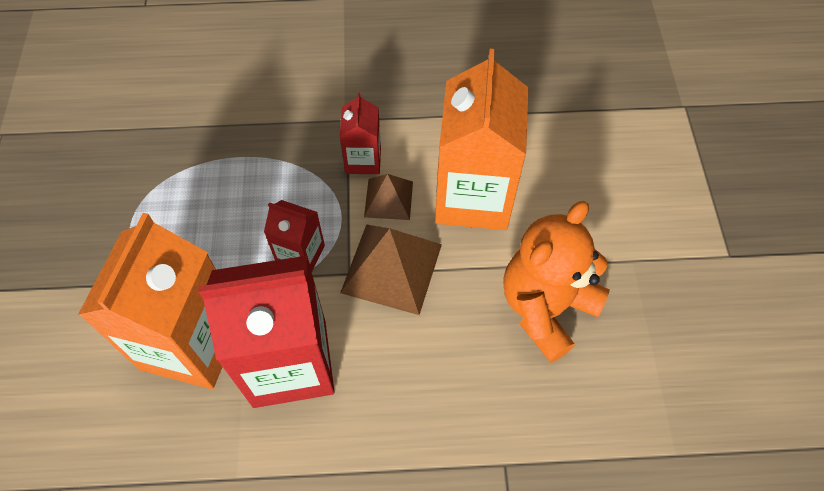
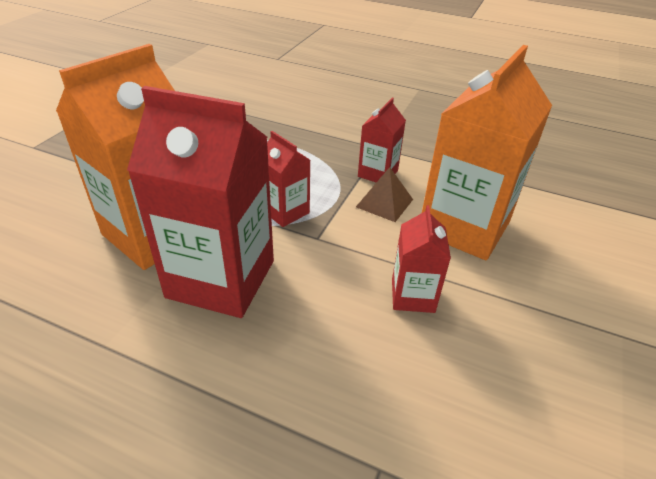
camera: 25 degrees right, 20 degrees down
(391, 268) = (358, 248): brown pyramid -> none
(462, 299) = (413, 296): none -> red carton
(546, 308) = (501, 337): orange teddy bear -> none

